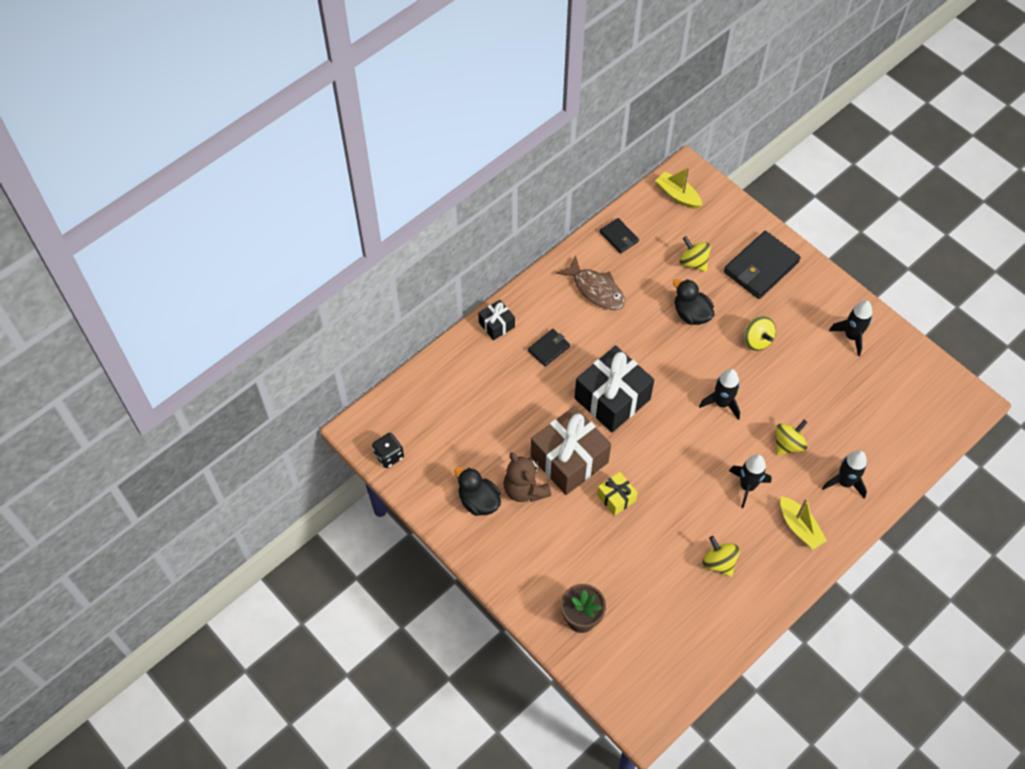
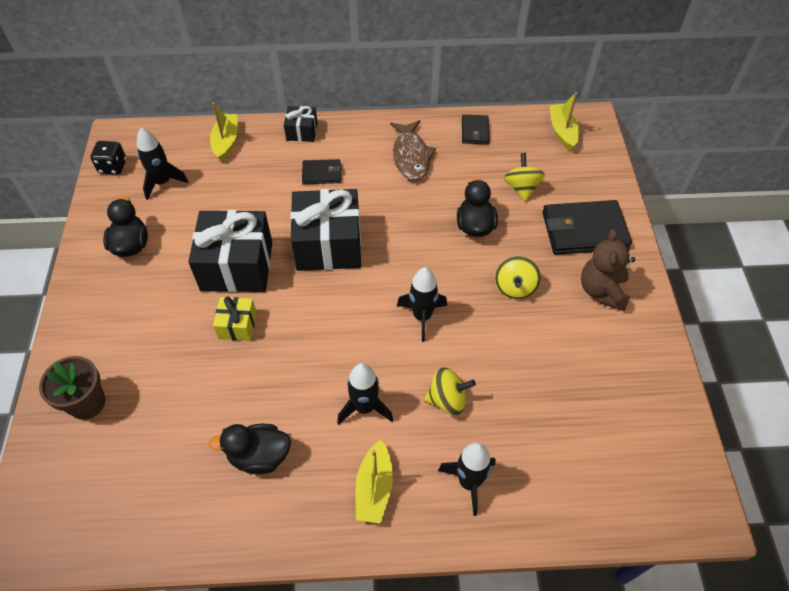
camera: 40 degrees right, 5 degrees down
(449, 373) = (226, 141): none -> yellow boat
(525, 489) = (175, 263): brown teddy bear -> brown teddy bear (602, 291)
(569, 459) = (237, 266): brown gift -> black gift
(719, 562) = (259, 456): yellow spinning top -> black duck
(851, 336) = (619, 348): black rocket -> black rocket (163, 182)

